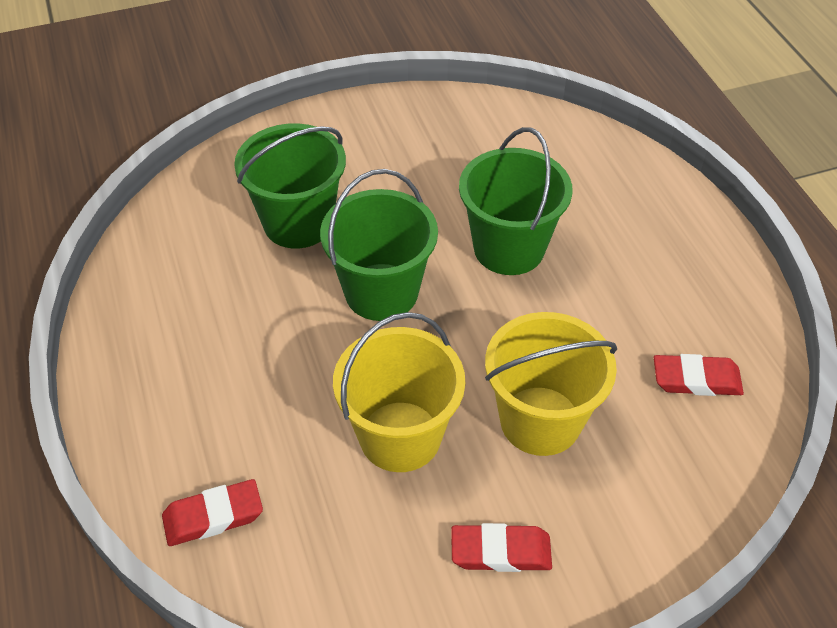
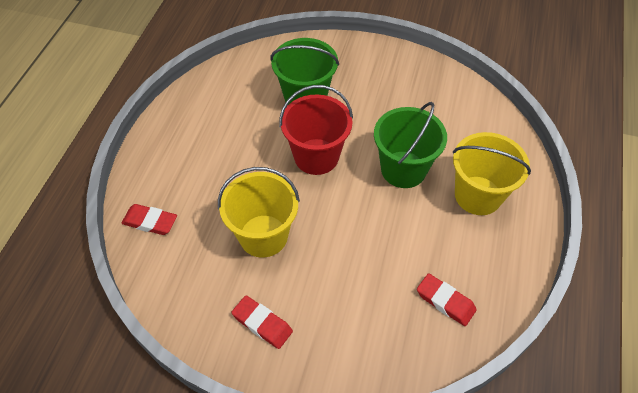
camera: 35 degrees right, 5 degrees up
(381, 292) = (316, 156): green bucket -> red bucket
(540, 420) = (339, 271): yellow bucket -> yellow bucket (478, 195)

